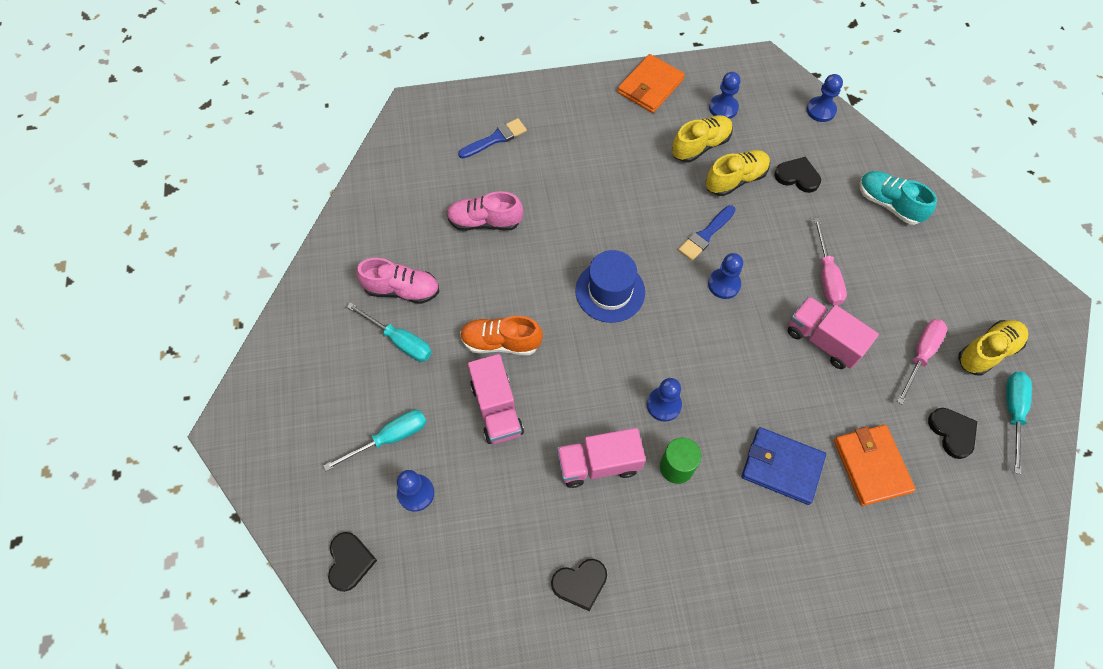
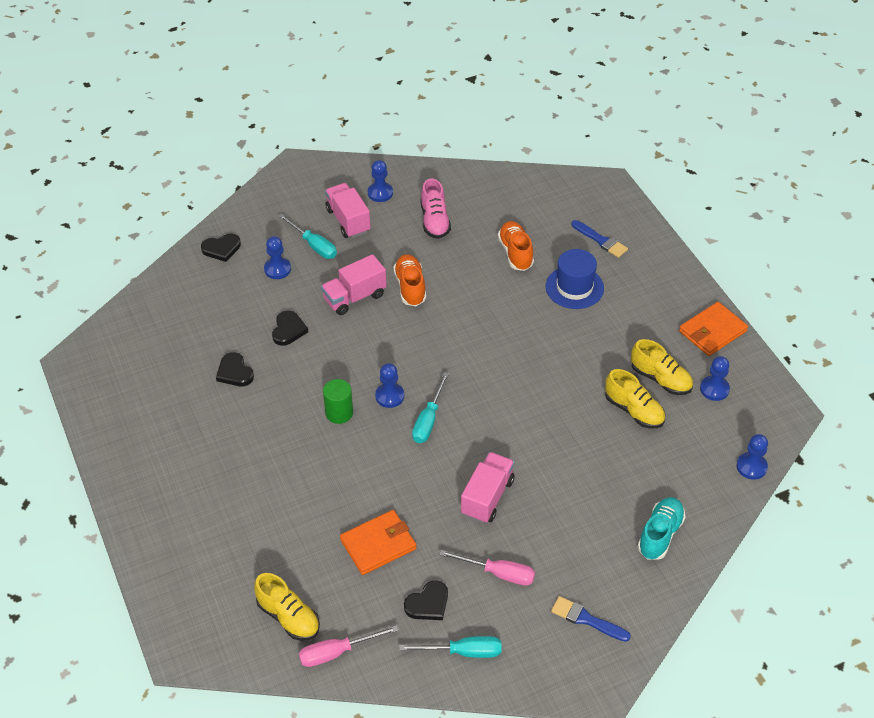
camera: 75 degrees right, 15 degrees down
(400, 341) = (391, 231): turquoise screwdriver -> turquoise screwdriver (428, 420)
(485, 221) = (515, 253): pink shoe -> orange shoe
(598, 464) = (328, 365): pink truck -> pink truck (348, 220)
(610, 291) = (481, 343): blue hat -> blue hat (574, 287)
(650, 86) = (712, 331): orange wallet -> orange wallet turned 60 degrees counterclockwise
(705, 235) = (563, 398): blue brush -> blue brush (586, 619)
(724, 284) = (517, 418): blue pawn -> blue pawn (380, 193)
(781, 466) = (359, 481): blue wallet -> none
(797, 176) = (659, 457): black heart -> black heart (288, 330)
(826, 275) = (556, 492): pink screwdriver -> pink screwdriver (337, 652)
(987, 352) = (521, 628): yellow shoe -> yellow shoe (288, 617)

